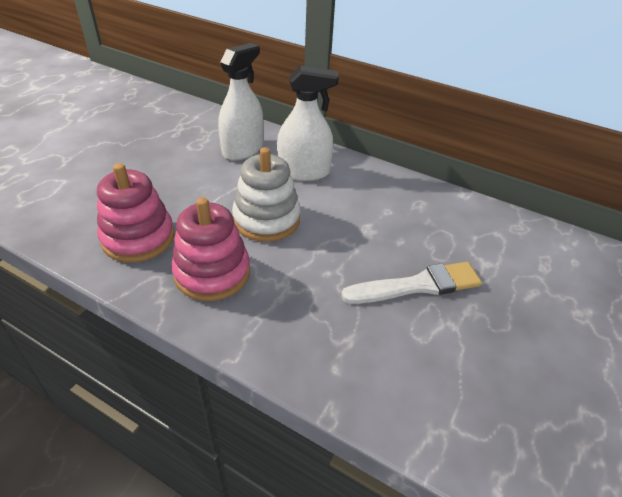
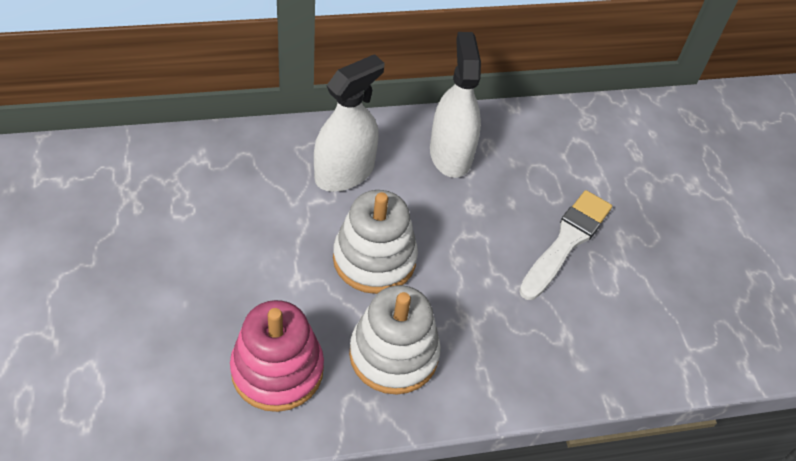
camera: 45 degrees left, 10 degrees up
(212, 273) = (393, 354): pink stacking toy -> white stacking toy
(242, 149) = (245, 181): white spray bottle -> white spray bottle (450, 154)

